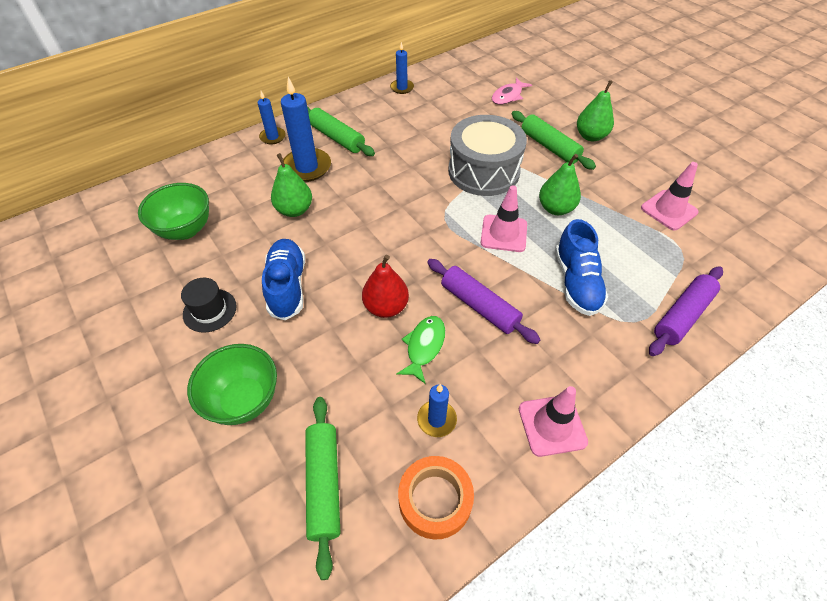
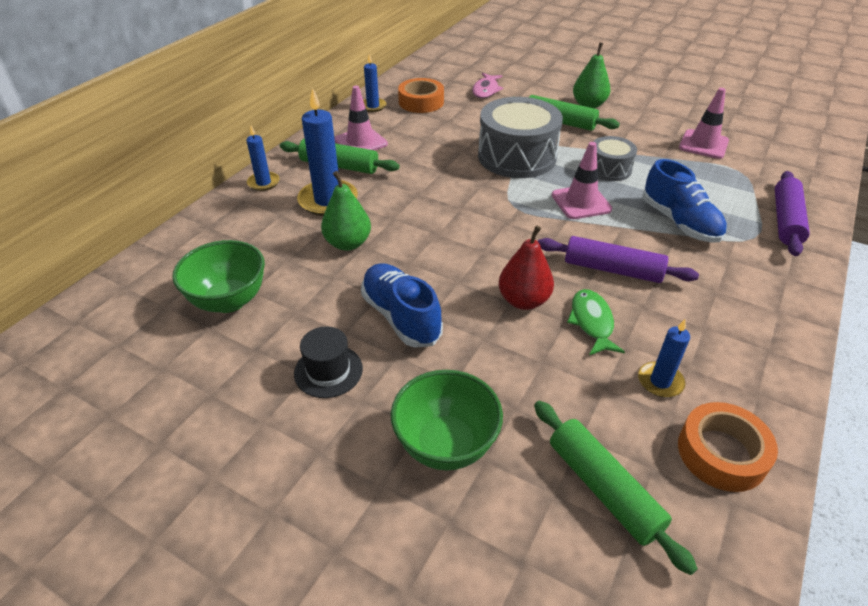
camera: 25 degrees left, 10 degrees down
(444, 94) = (421, 102): none -> orange tape
(552, 425) = (763, 345): pink traffic cone -> pink traffic cone (360, 142)
(555, 208) = (609, 169): green pear -> grey drum

